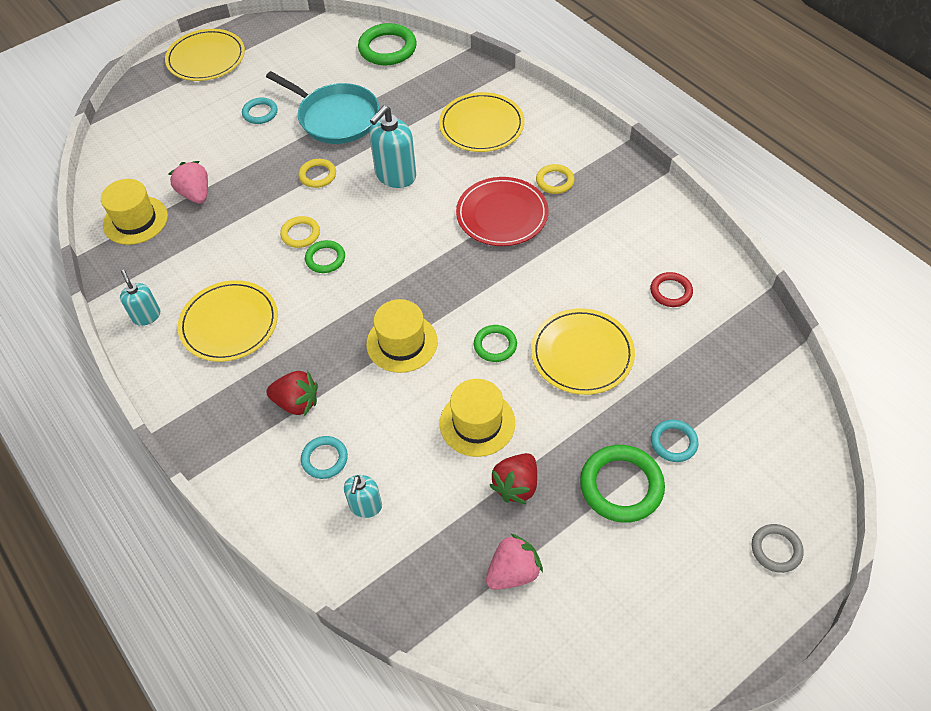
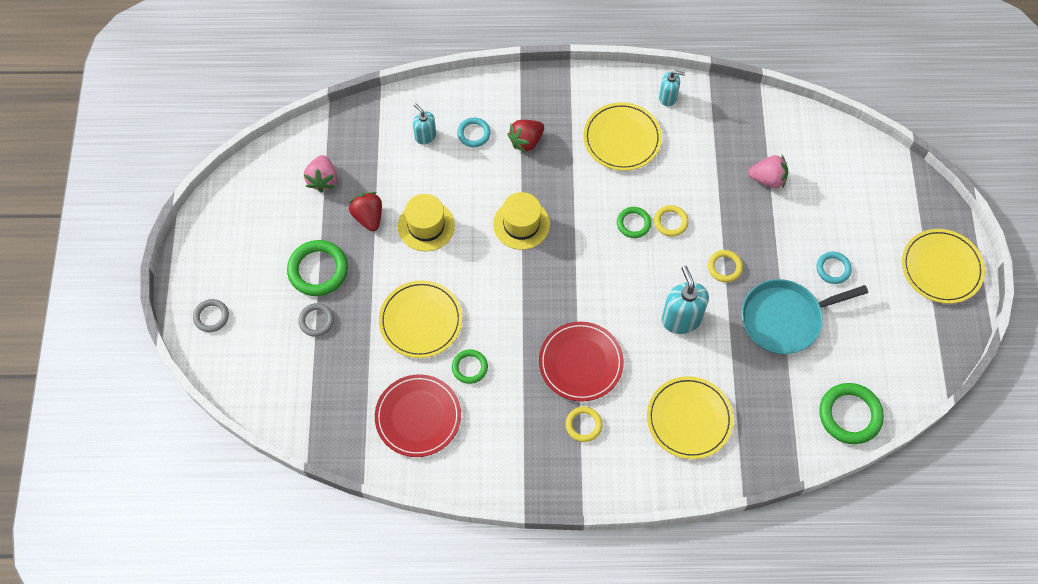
camera: 125 degrees right, 10 degrees up
(135, 220) = (769, 130): yellow hat -> none
(495, 345) = (472, 275): green ring -> green ring (469, 367)
(671, 291) = (418, 417): red ring -> red plate
(673, 442) = (316, 321): turquoise ring -> grey ring

